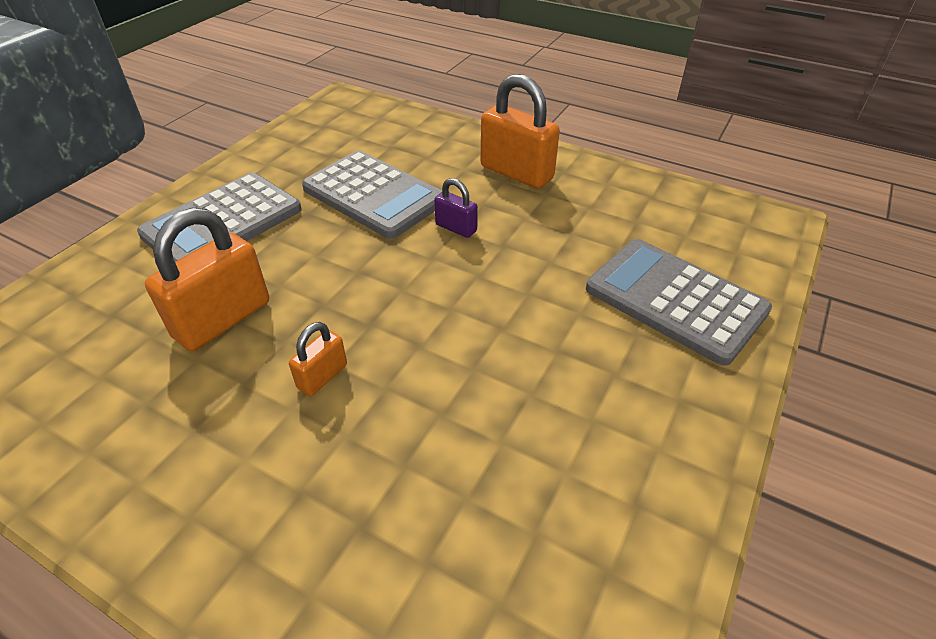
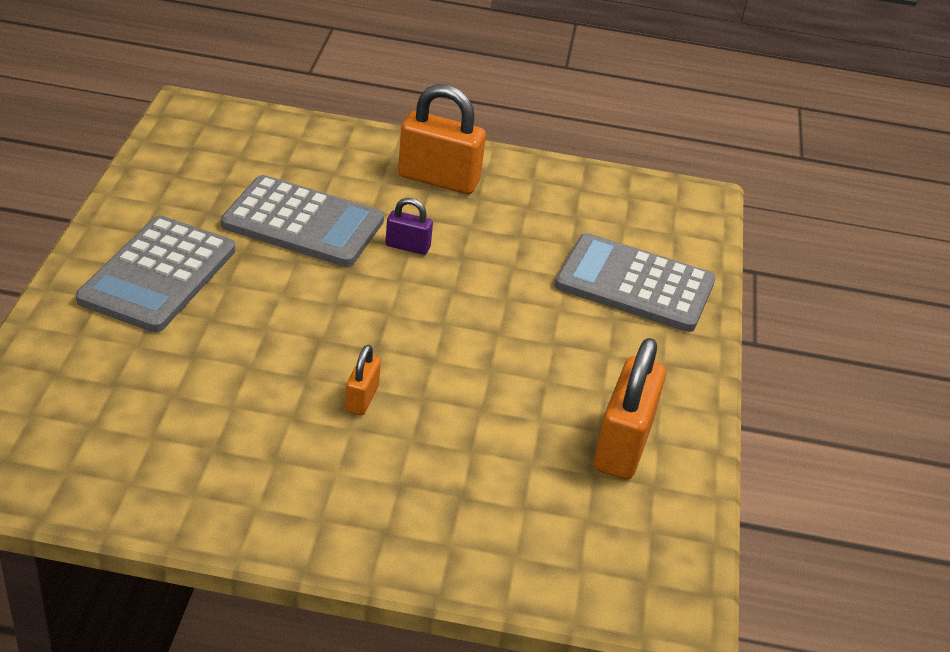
camera: 25 degrees left, 5 degrees down
(222, 319) = (232, 368): orange padlock -> orange padlock (623, 445)

